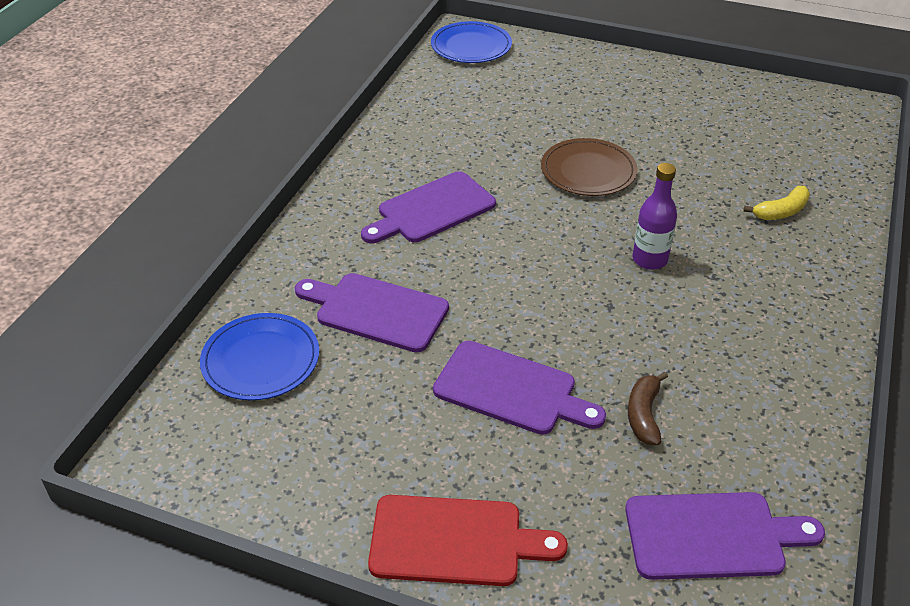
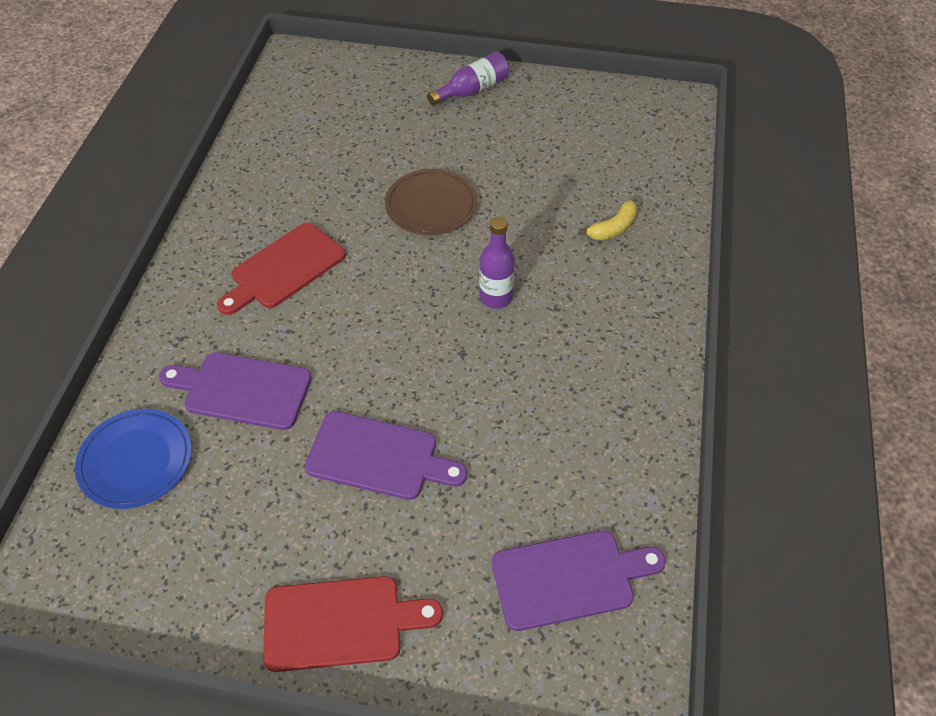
camera: 10 degrees left, 10 degrees up
(432, 209) = (284, 268): purple cutting board -> red cutting board
(471, 46) = (304, 71): blue plate -> none
(639, 77) = (472, 90): none -> purple bottle
(644, 415) = (501, 465): brown banana -> none

